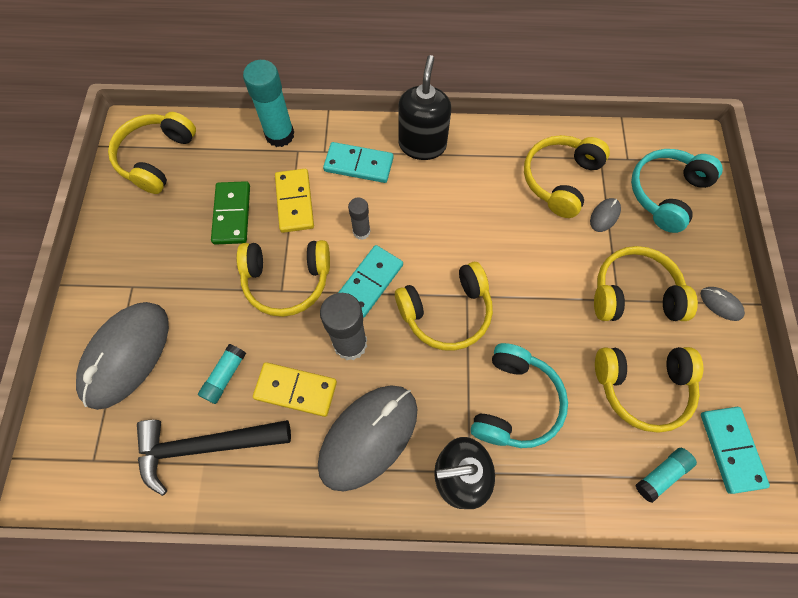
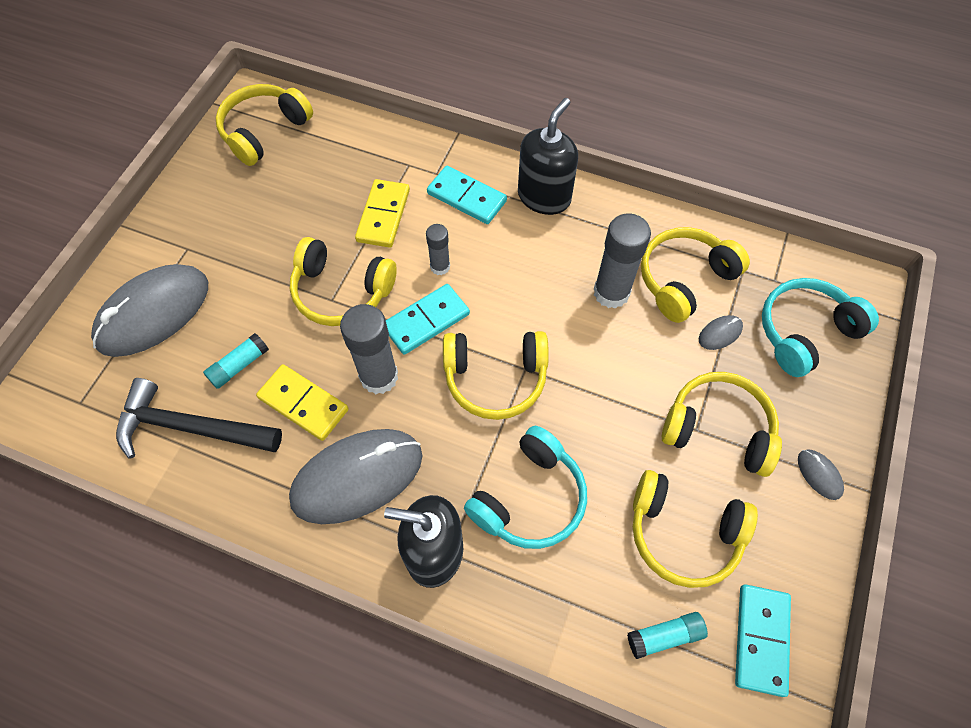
camera: 20 degrees right, 5 degrees down
(232, 214) = (314, 208): green domino -> none
(280, 135) = (397, 143): turquoise glue stick -> none
(508, 209) = (611, 293): none -> grey glue stick

